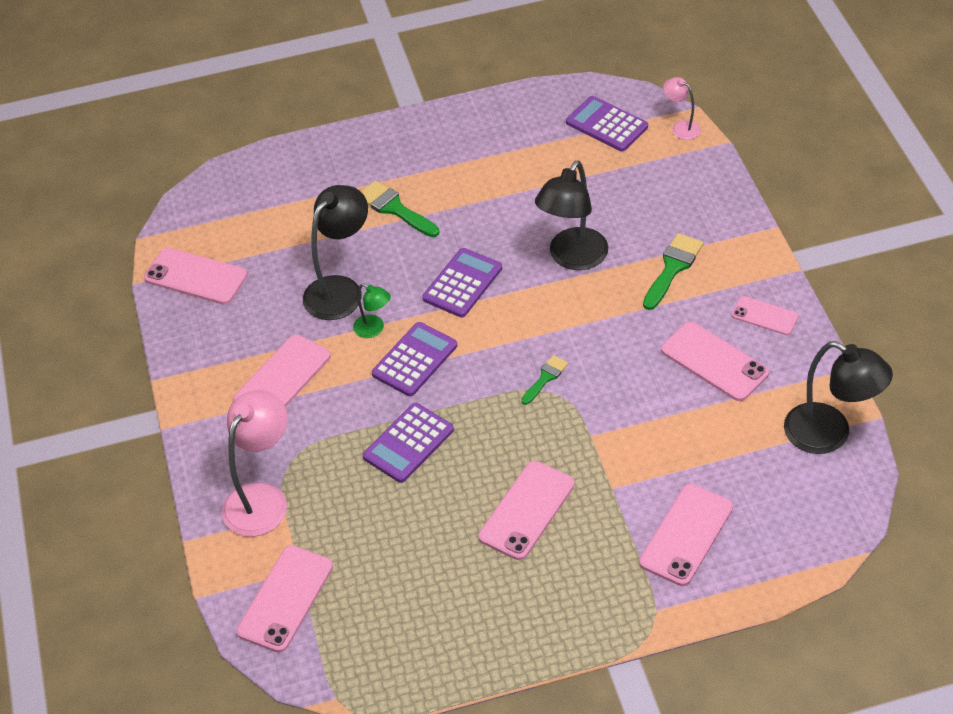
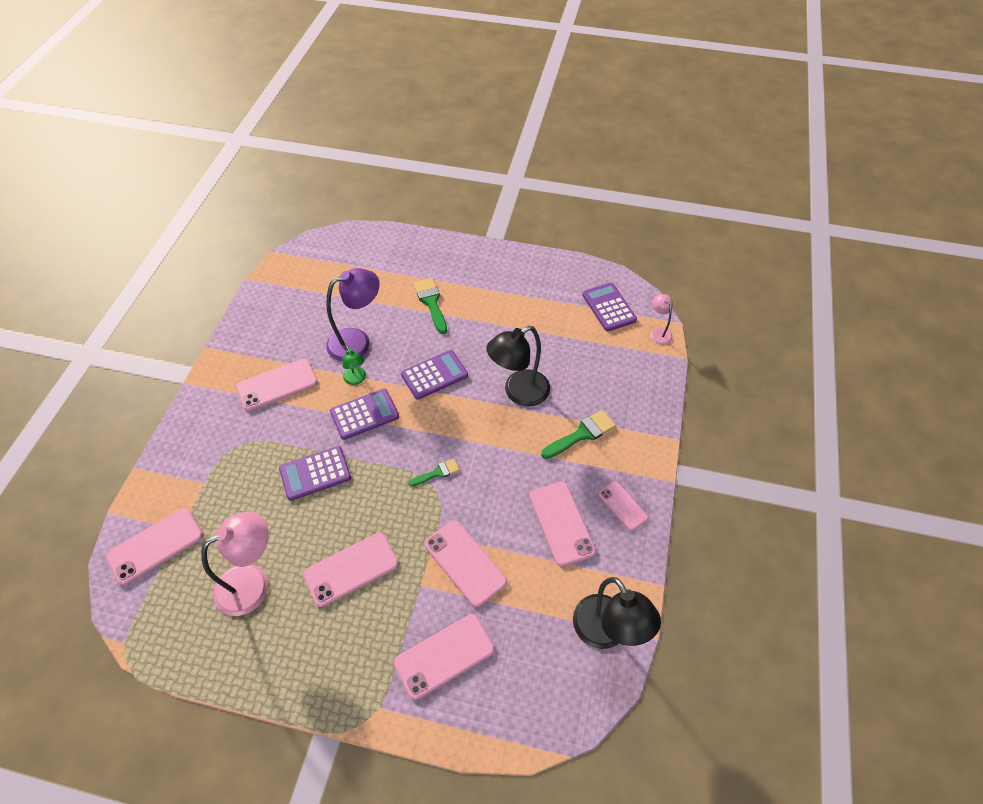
camera: 25 degrees right, 5 degrees up
(196, 277) = (282, 291): pink phone -> pink phone (465, 563)
(262, 498) = (200, 463): pink lamp -> pink lamp (253, 583)
(340, 289) = (357, 341): black lamp -> purple lamp

